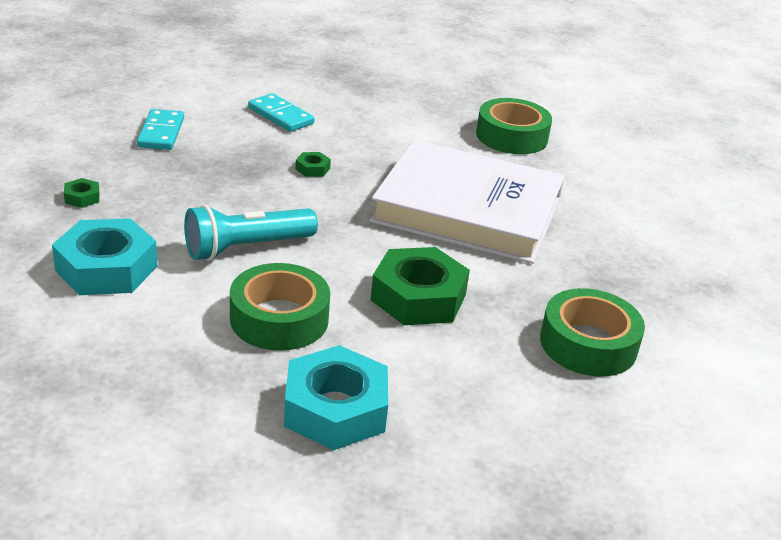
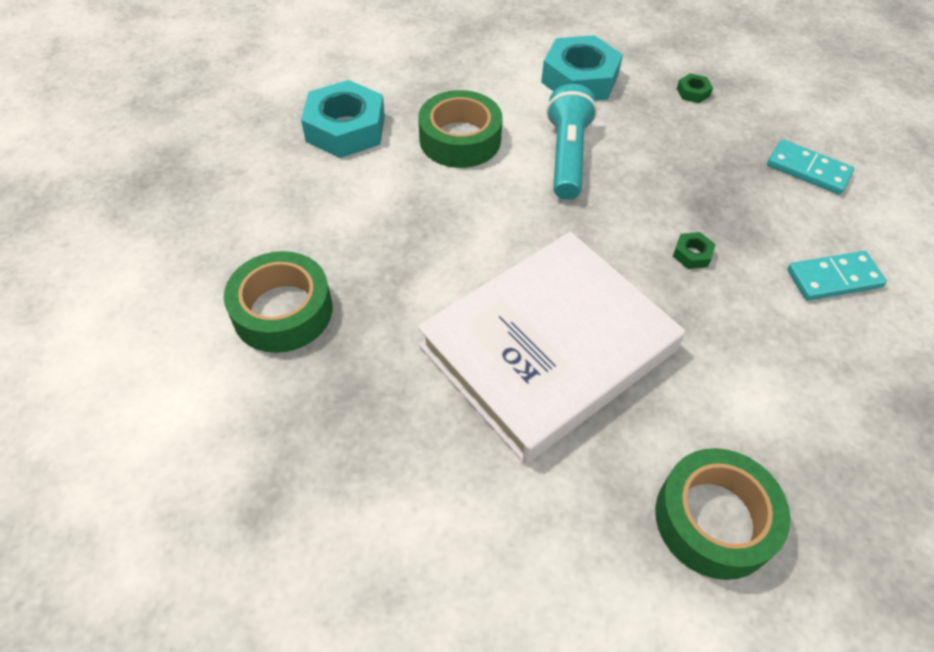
camera: 125 degrees right, 20 degrees up
(418, 297) = (429, 229): green nut -> none

